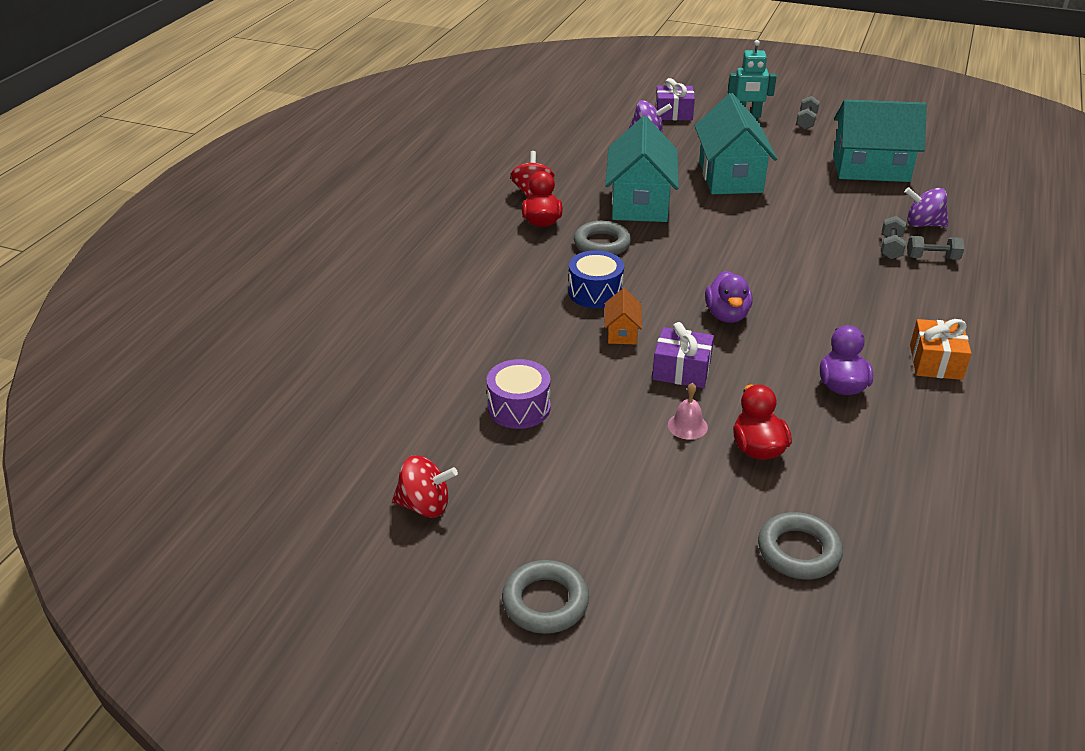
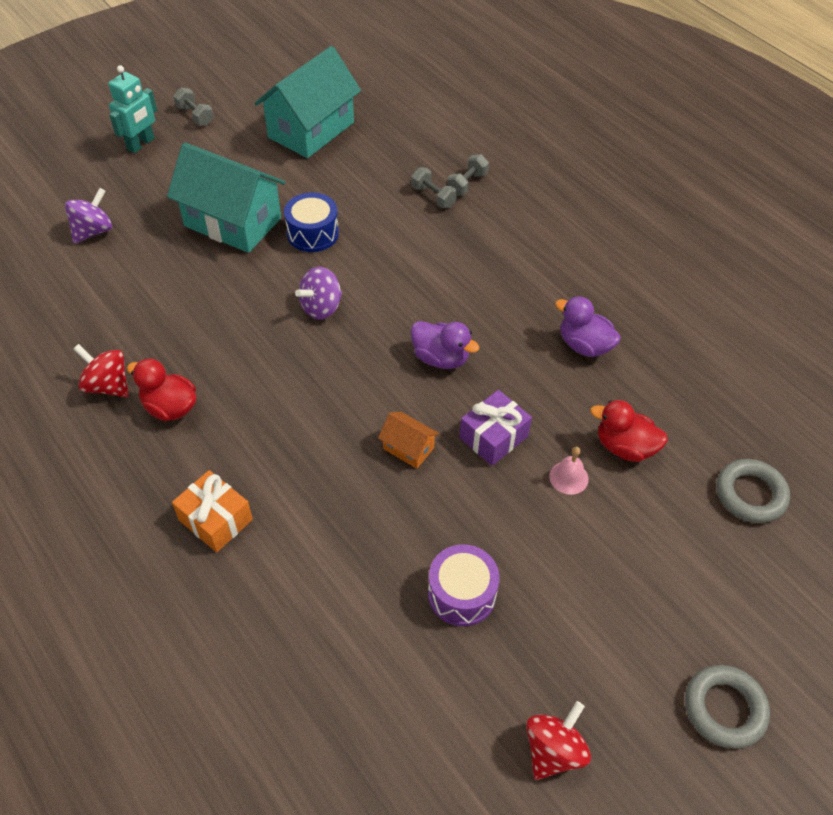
camera: 60 degrees left, 15 degrees up
(595, 292) = (330, 433): blue drum -> blue drum (313, 233)
(602, 244) = (255, 381): grey ring -> none
(640, 202) = (212, 311): turquoise house -> none
(673, 113) = (76, 189): purple gift -> none
(923, 224) = (419, 157): purple spinning top -> purple spinning top (321, 307)
(935, 362) = (594, 272): orange gift -> orange gift (215, 520)

